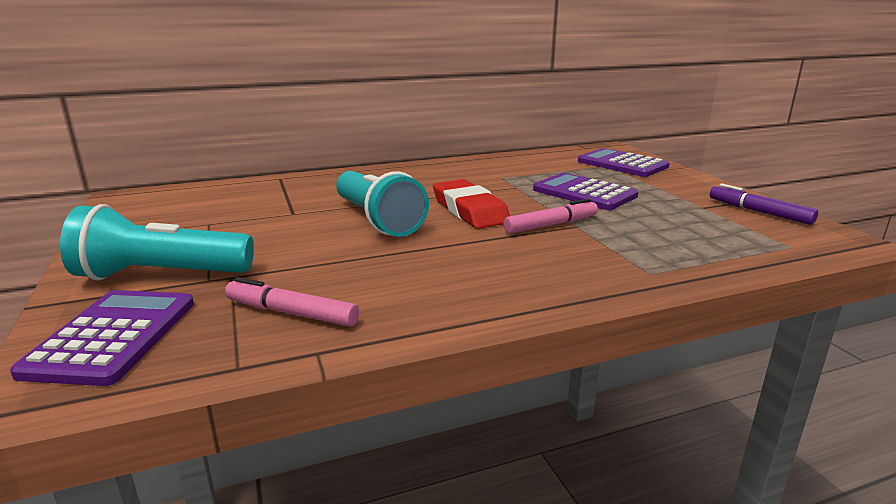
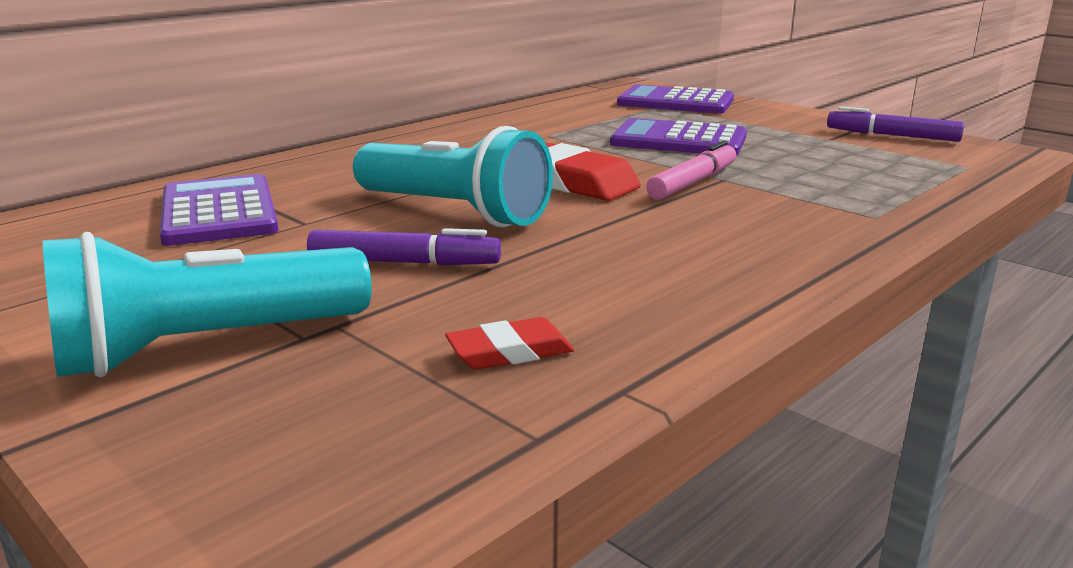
camera: 25 degrees left, 0 degrees up
(113, 336) = (261, 451): purple calculator -> purple calculator (218, 212)
(291, 313) = (510, 352): pink marker -> red eraser
(310, 247) = (404, 262): none -> purple marker

